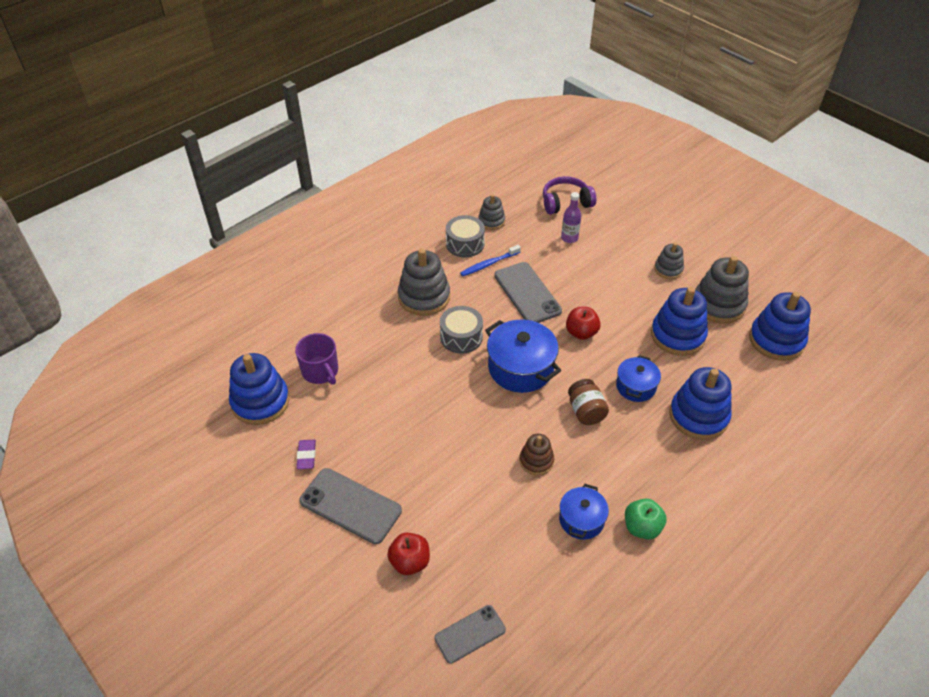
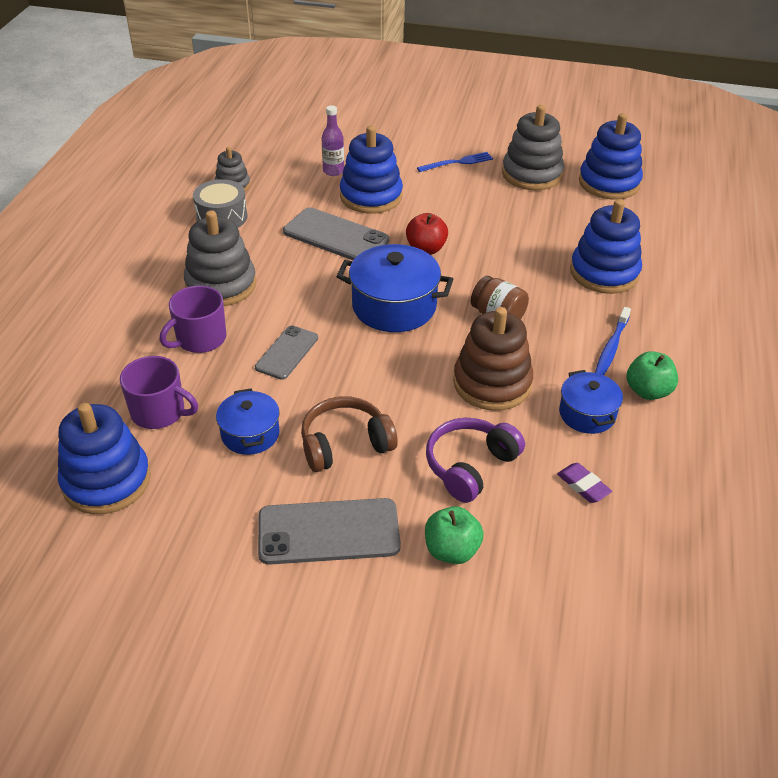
camera: 35 degrees left, 5 degrees down
(306, 456) = (224, 508): purple eraser -> purple eraser (583, 486)
(381, 331) = (200, 339): none -> purple mug
(407, 452) = (345, 444): none -> brown headphones
(410, 562) = (451, 550): red apple -> green apple
(461, 337) = (301, 305): grey drum -> none
(470, 634) = (582, 583): grey phone -> grey phone (287, 352)
(489, 264) = (268, 225): blue toothbrush -> blue toothbrush (611, 347)
(536, 461) = (492, 383): brown stacking toy -> brown stacking toy, size x1.78
(566, 202) = (299, 141): purple headphones -> purple headphones (470, 466)
(635, 386) = (524, 273): blue pot -> blue pot (250, 434)
(668, 269) = (458, 162): grey stacking toy -> blue fork
(677, 335) = (520, 214): blue stacking toy -> blue stacking toy (371, 196)

